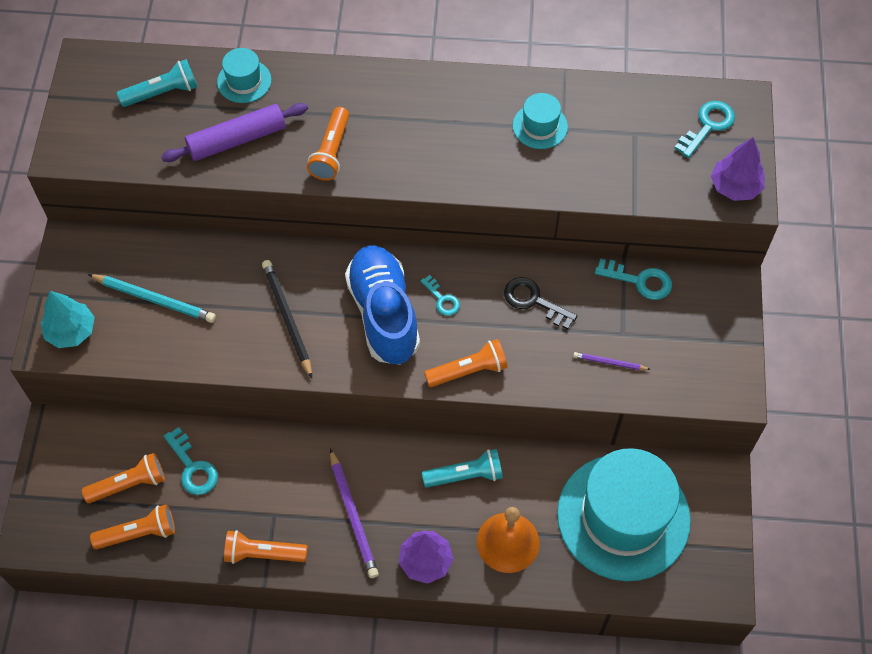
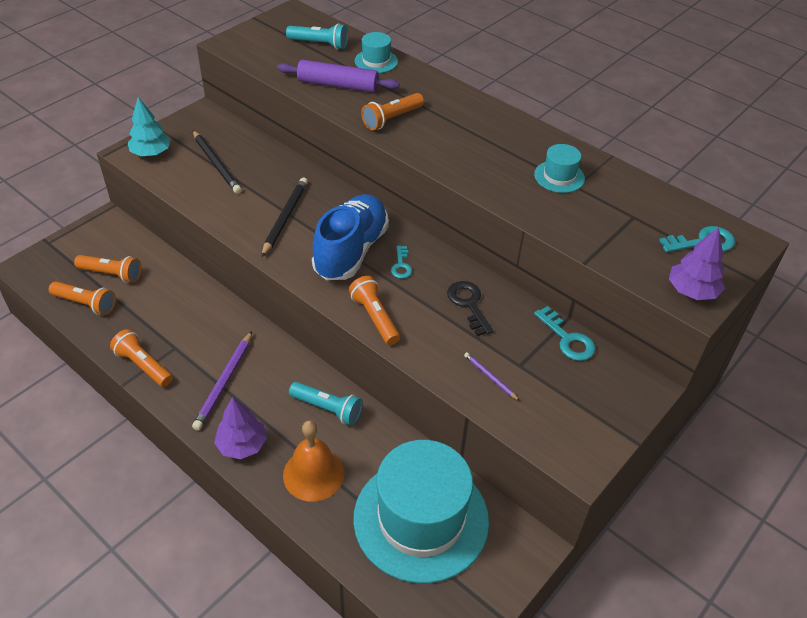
camera: 35 degrees right, 15 degrees down
(154, 299) = (216, 164): turquoise pencil -> black pencil
(192, 467) = (158, 289): turquoise key -> none
(468, 371) = (375, 318): orange flashlight -> orange flashlight turned 135 degrees counterclockwise

